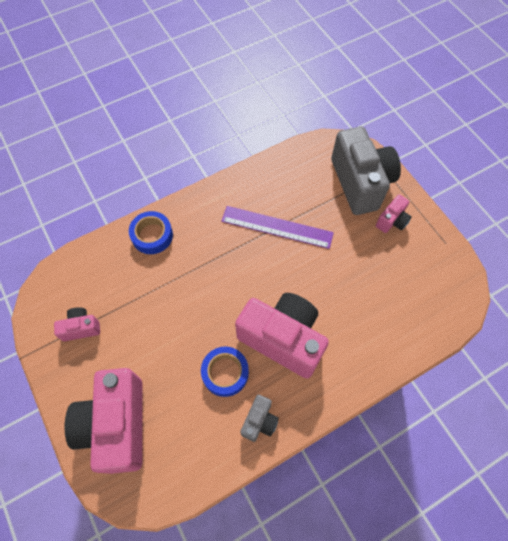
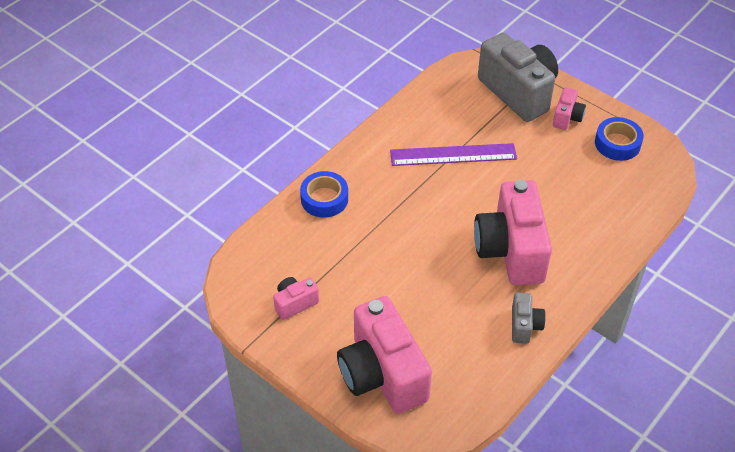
camera: 20 degrees left, 15 degrees down
(225, 373) = (468, 296): blue tape -> blue tape (617, 143)
(282, 339) = (511, 250): pink camera -> pink camera turned 105 degrees counterclockwise

